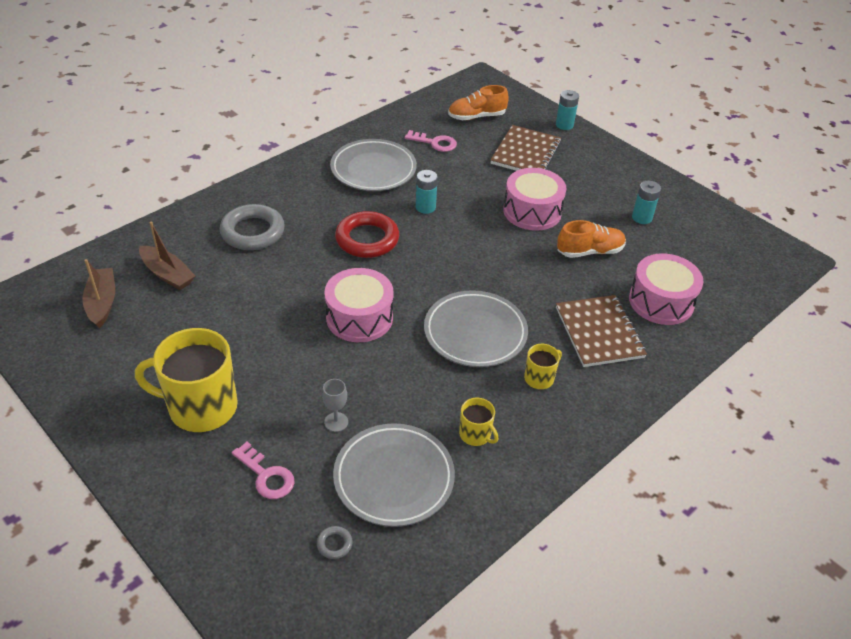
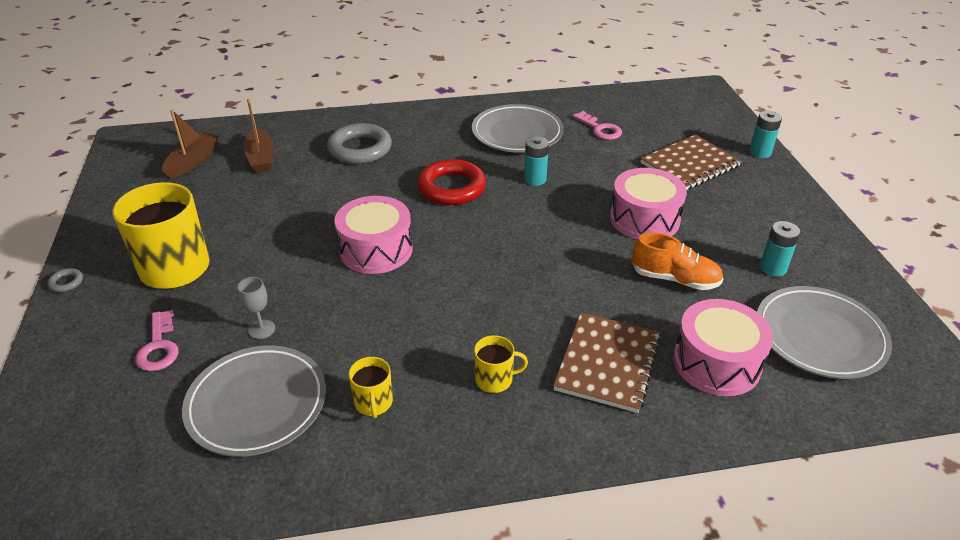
camera: 35 degrees right, 5 degrees down
(334, 544) = (145, 436): grey ring -> grey ring (66, 282)
(475, 332) = (471, 307): grey plate -> grey plate (819, 336)
(476, 116) = (666, 119): orange shoe -> none

